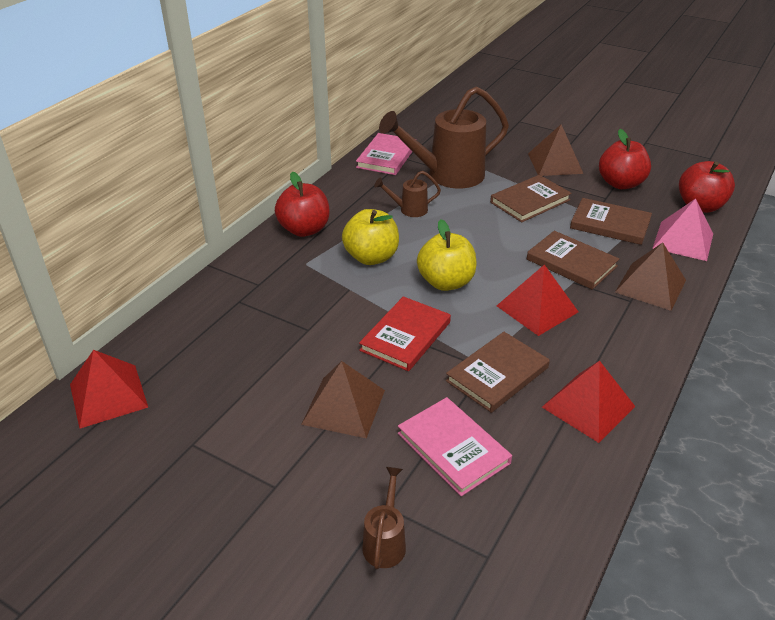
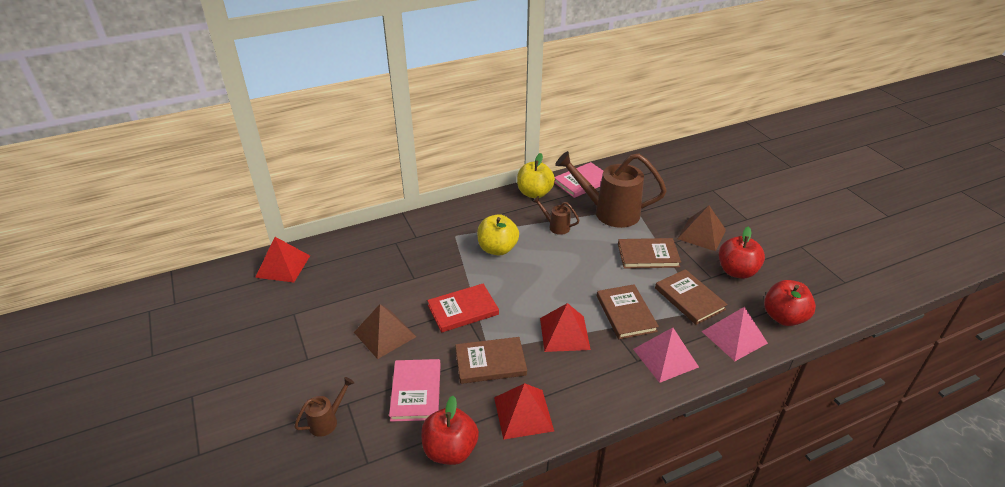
camera: 35 degrees right, 0 degrees up
(304, 229) = (477, 213): red apple -> red apple (450, 450)
(446, 282) = (525, 287): yellow apple -> yellow apple (534, 193)
(650, 286) = (665, 357): brown pyramid -> pink pyramid

